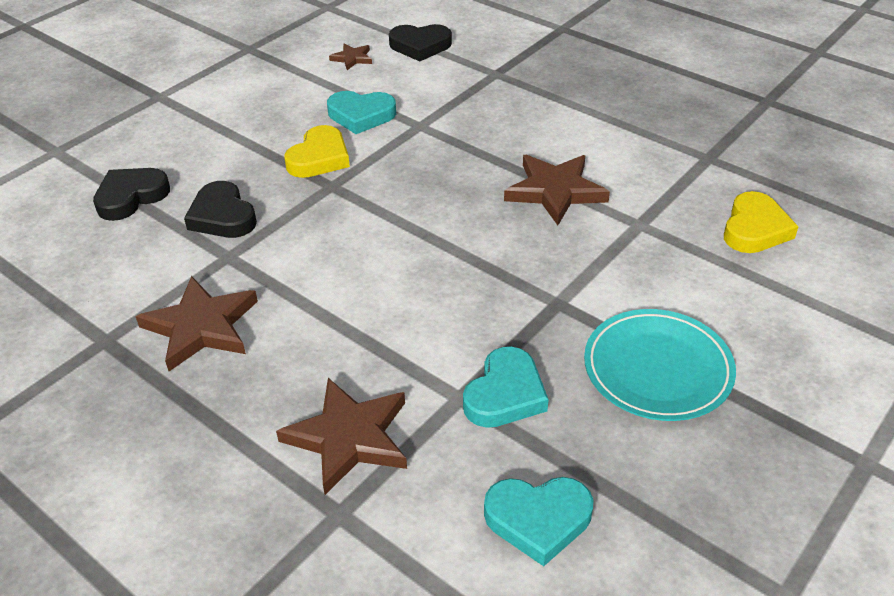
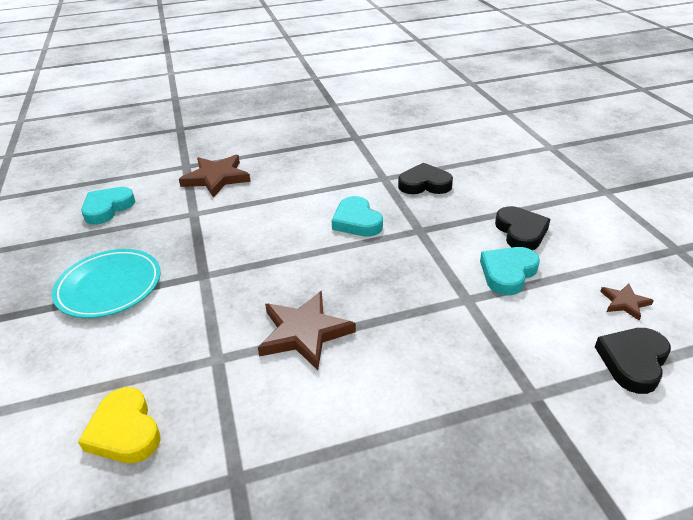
camera: 125 degrees right, 5 degrees down
(131, 197) = (474, 161): black heart -> black heart (521, 232)
(201, 327) = (335, 160): brown star -> none
(319, 158) = (459, 235): yellow heart -> none
(505, 394) = (175, 227): turquoise heart -> turquoise heart (357, 221)

